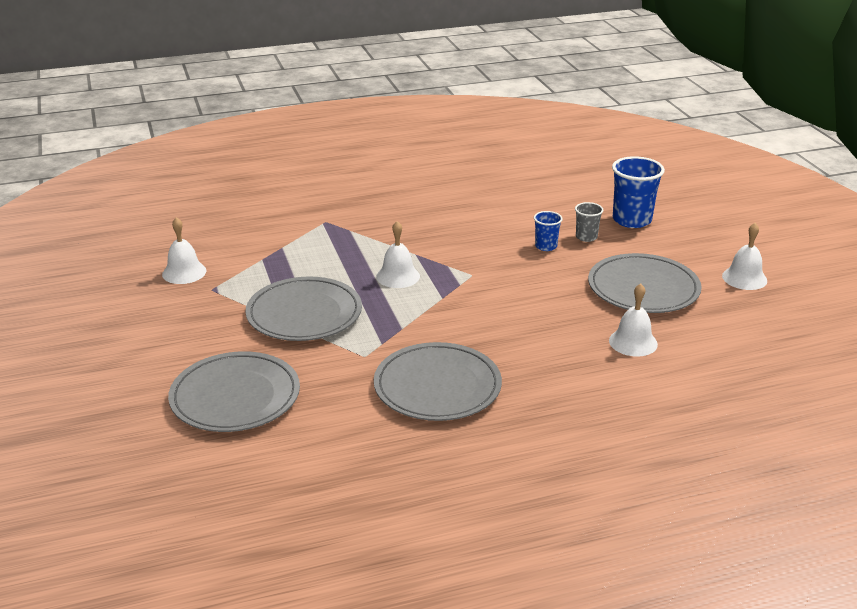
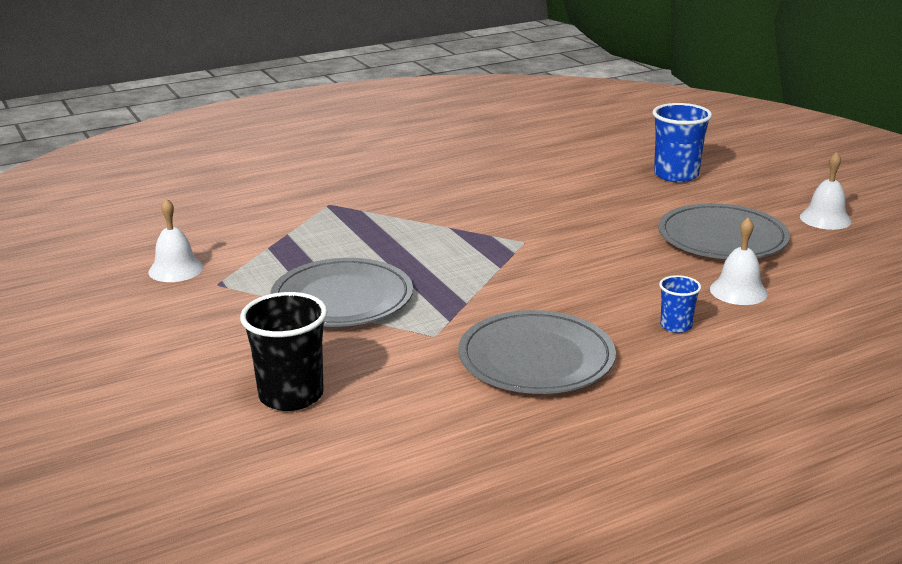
camera: 10 degrees left, 5 degrees down
(235, 396) = (291, 395): grey plate -> black cup
(398, 276) = (438, 251): white bell -> none
(546, 246) = (594, 207): blue cup -> blue cup (676, 326)
(586, 237) = (635, 195): grey cup -> none

